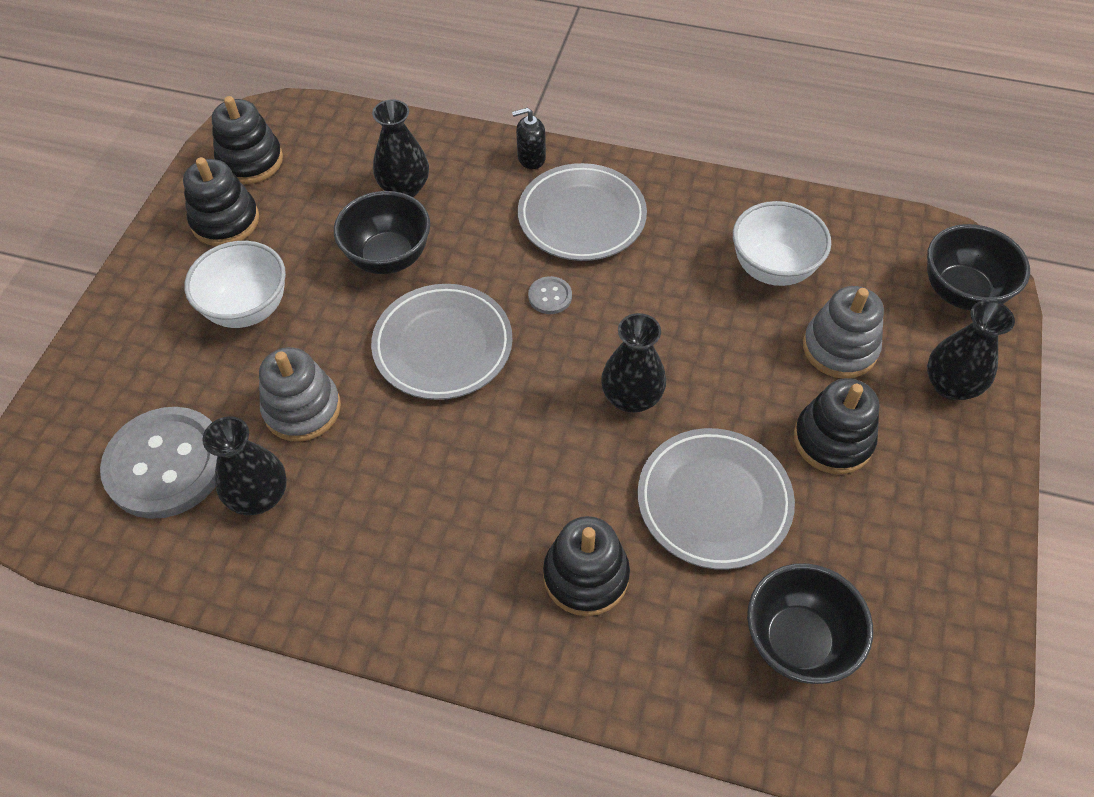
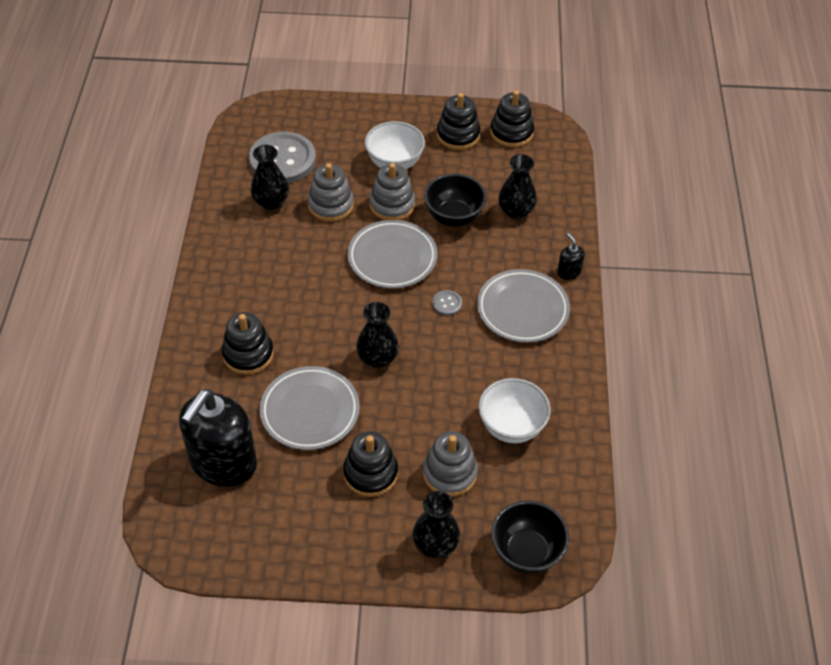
camera: 75 degrees right, 5 degrees down
(335, 327) = (392, 205): none -> grey stacking toy
(797, 641) = (223, 463): black bowl -> black soap dispenser

